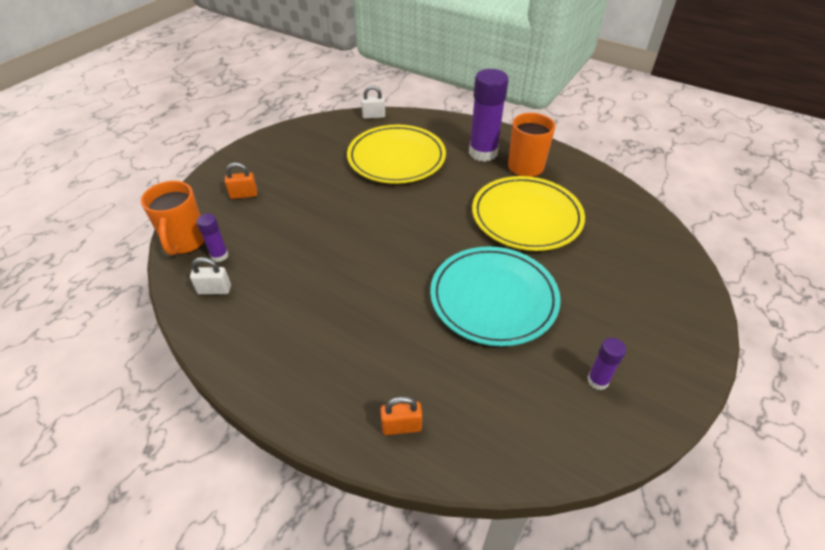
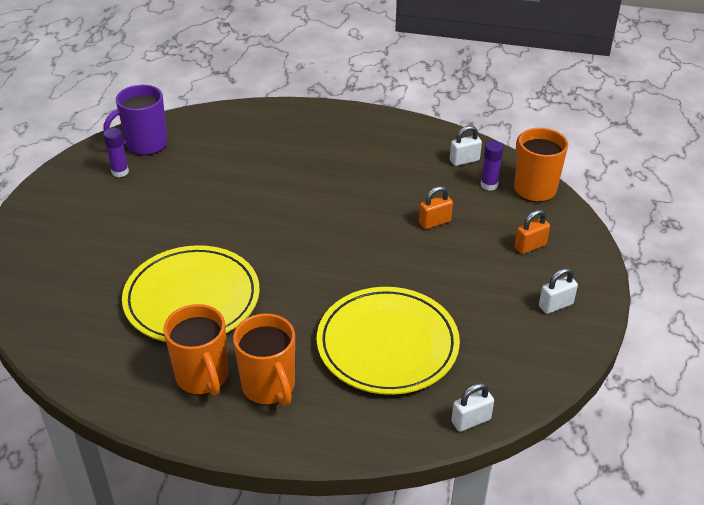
camera: 160 degrees right, 5 degrees down
(269, 155) = (555, 305): none -> white padlock
(401, 426) = (261, 120): orange padlock -> orange padlock (434, 222)
(483, 153) = (269, 387): purple glue stick -> orange mug
(493, 298) = (214, 208): turquoise plate -> none
(567, 423) = (145, 145): none -> purple mug

